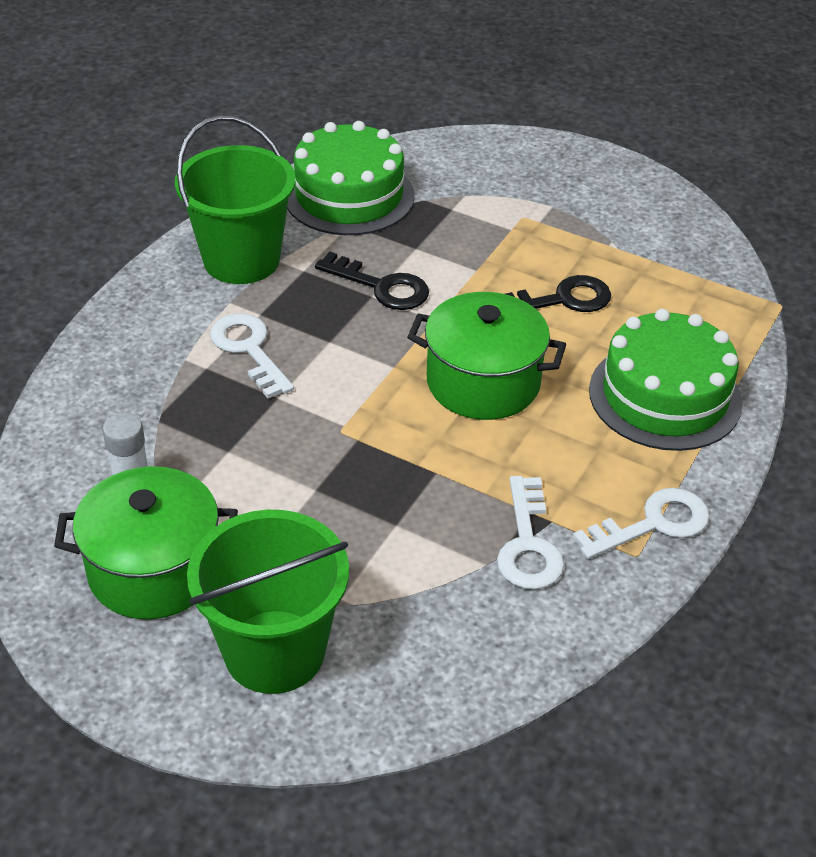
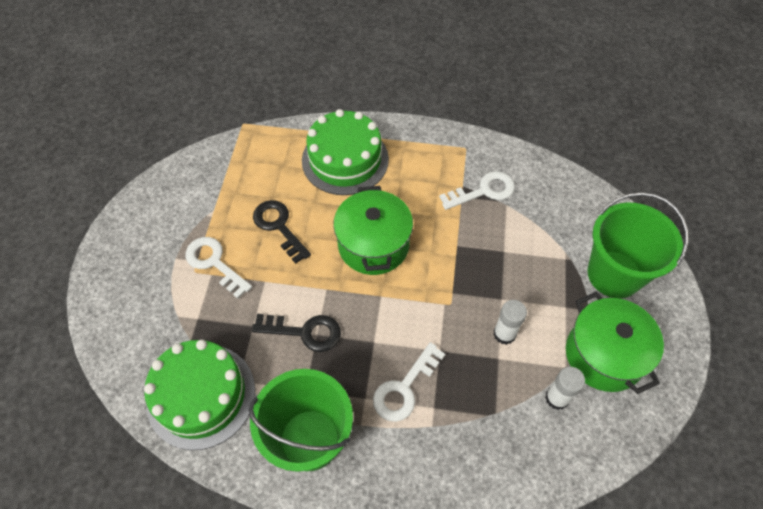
camera: 110 degrees left, 15 degrees up
(259, 471) = (504, 334): none -> white glue stick
(381, 286) = (304, 332): black key -> black key turned 90 degrees clockwise
(653, 524) = (442, 146): white key -> white key (214, 263)

